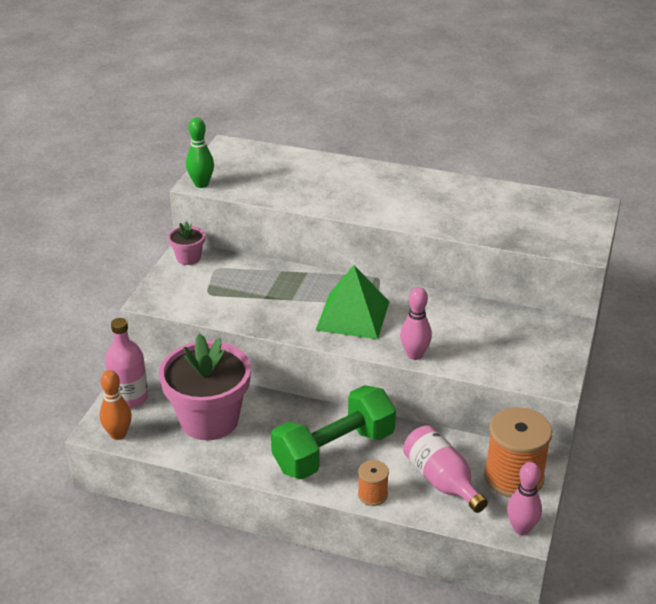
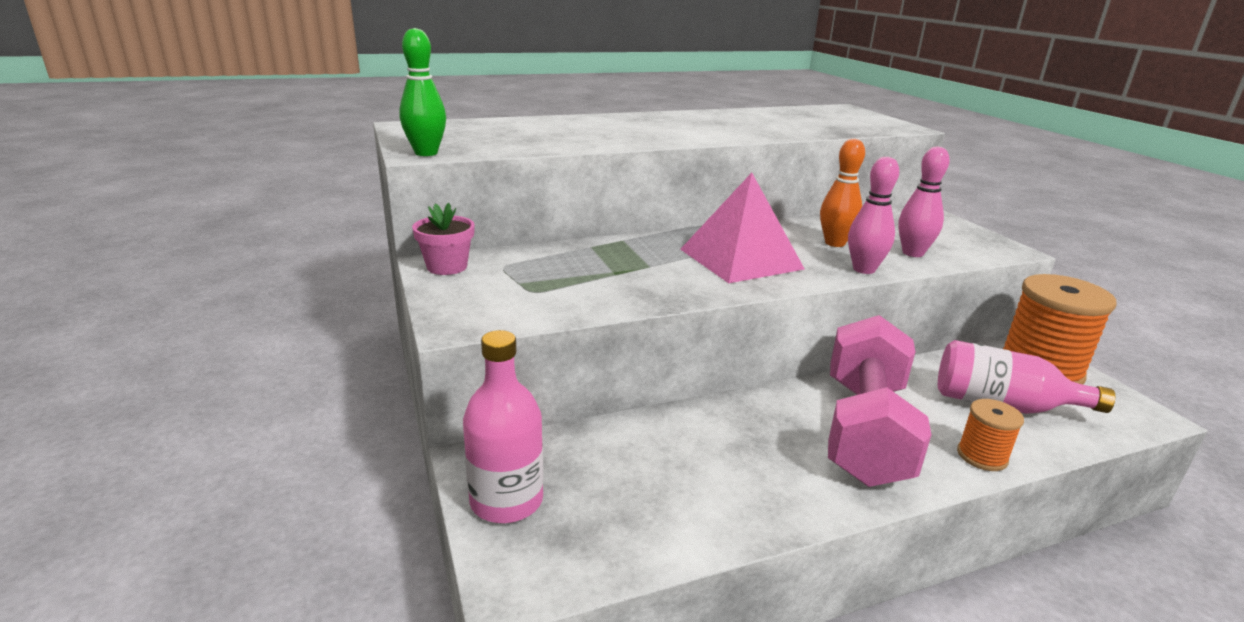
camera: 40 degrees left, 10 degrees down
(118, 434) = (559, 569): orange bowling pin -> orange bowling pin (835, 243)
(209, 419) = (667, 471): pink flower pot -> none
(334, 451) = (865, 431): green dumbbell -> pink dumbbell
(353, 315) = (741, 259): green pyramid -> pink pyramid
(521, 528) = (1137, 412): pink bowling pin -> pink bowling pin (912, 253)

